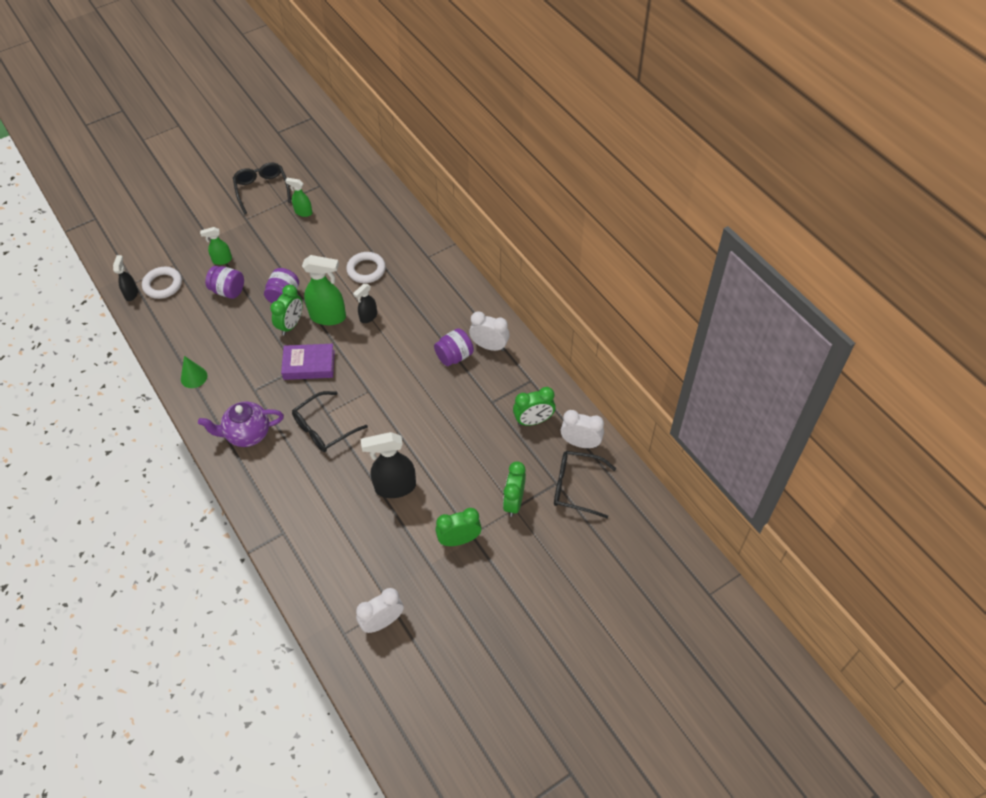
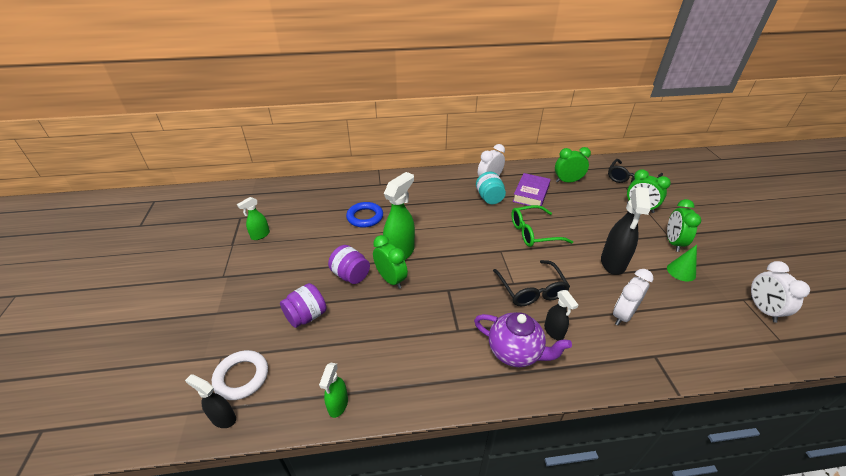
camera: 65 degrees left, 15 degrees down
(194, 377) = (408, 382): green cone -> green cone (681, 271)
(222, 260) = (259, 310): green spray bottle -> green spray bottle (338, 405)
(247, 434) = (515, 352): purple teapot -> purple teapot turned 75 degrees counterclockwise
(262, 190) = (199, 254): black glasses -> none
(309, 365) = (449, 280): purple book -> purple book (531, 194)
(366, 270) = (365, 217): white ring -> blue ring
(368, 317) = (418, 229): black spray bottle -> black spray bottle (554, 331)
(412, 410) = (533, 232): none -> green glasses
(454, 356) = (489, 198): purple jar -> turquoise jar
(533, 421) = (567, 181): green clock -> green clock turned 105 degrees counterclockwise
(580, 443) = (594, 169): white clock -> white clock (623, 315)

